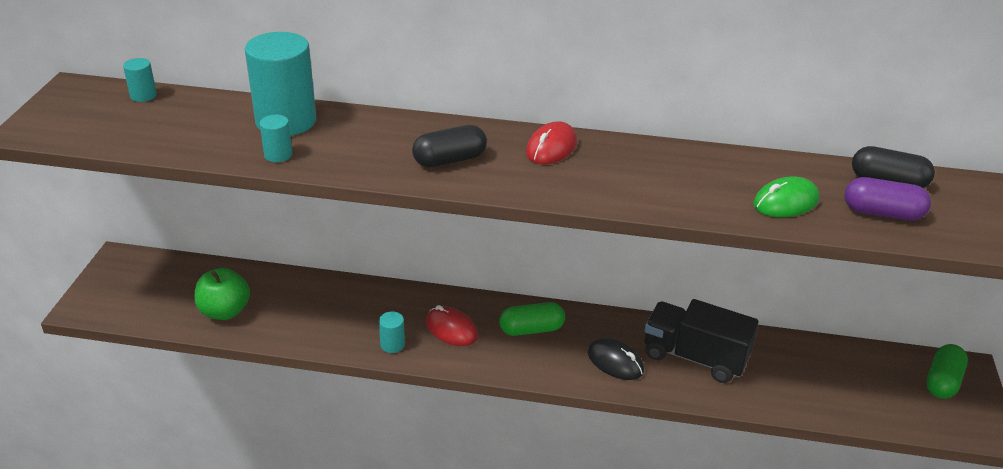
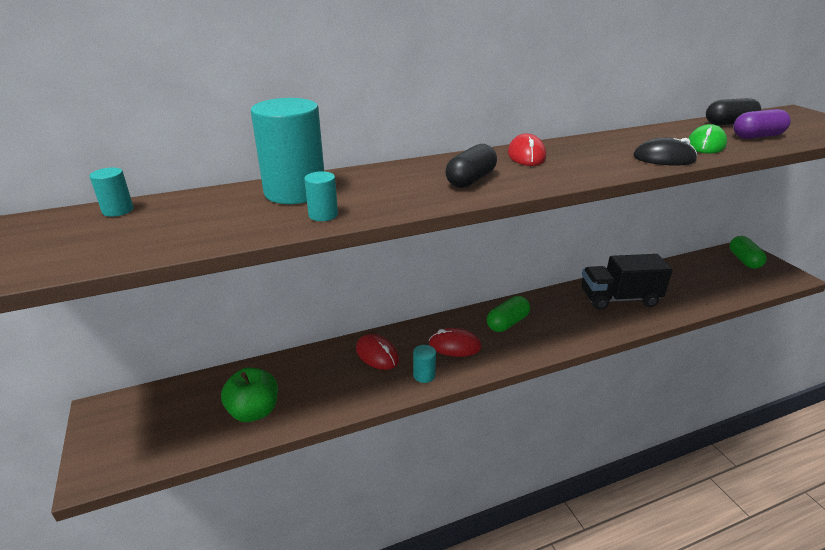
camera: 30 degrees left, 5 degrees down
(370, 306) = (377, 354): none -> red mouse
(615, 362) = (581, 321): black mouse -> black mouse (664, 158)

